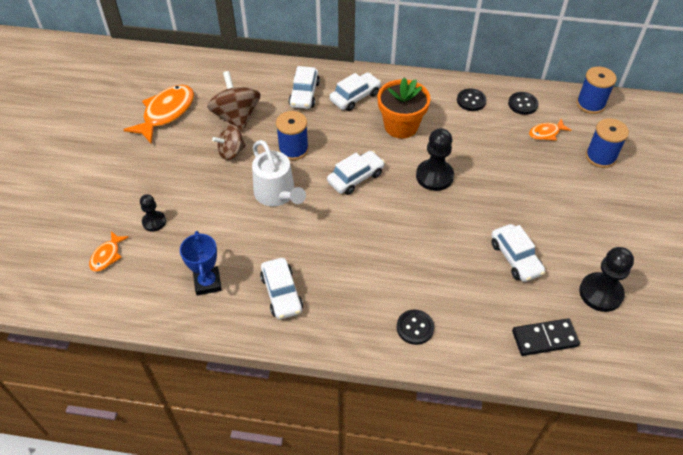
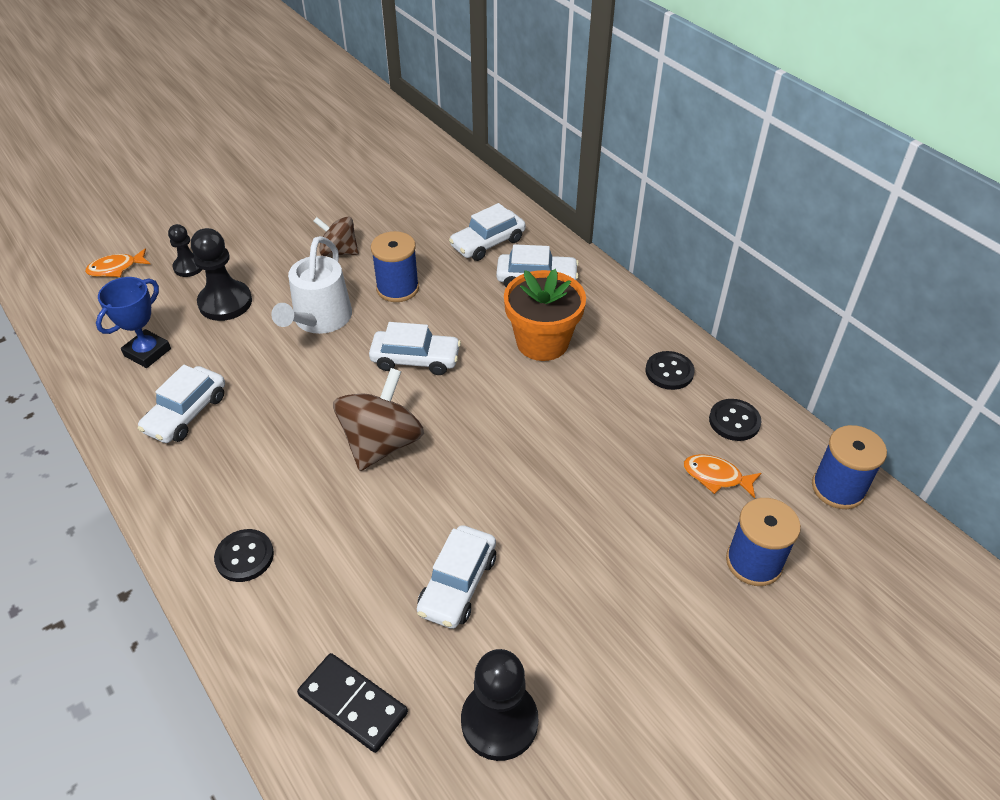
camera: 45 degrees right, 5 degrees down
(166, 113) = (336, 180): orange fish -> none
(236, 117) = (391, 223): brown spinning top -> brown spinning top (382, 443)
(434, 176) = (500, 421): black pawn -> black pawn (225, 302)

